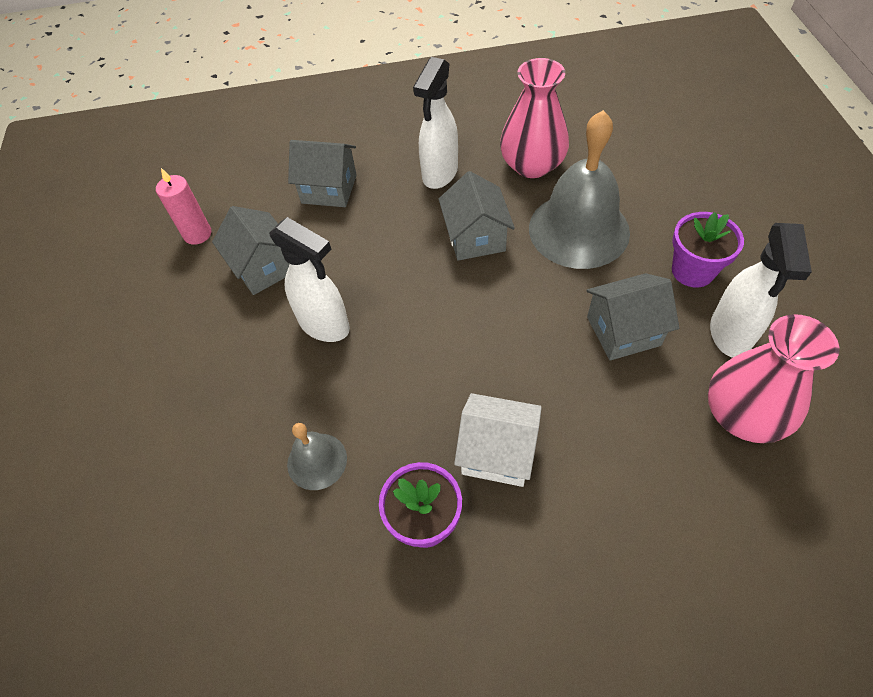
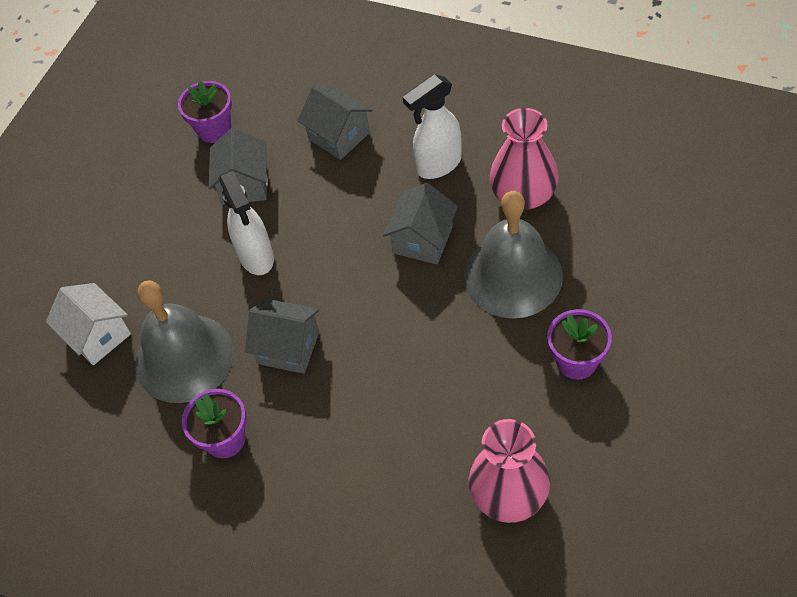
camera: 35 degrees right, 0 degrees up
(197, 234) = (214, 129): pink candle -> purple flower pot
(317, 461) = (184, 358): grey bell -> grey bell, size x2.03
(497, 452) = (308, 420): white house -> white house (98, 335)
(623, 331) = (475, 381): grey house -> grey house (288, 347)
(730, 334) = (557, 429): white spray bottle -> none

